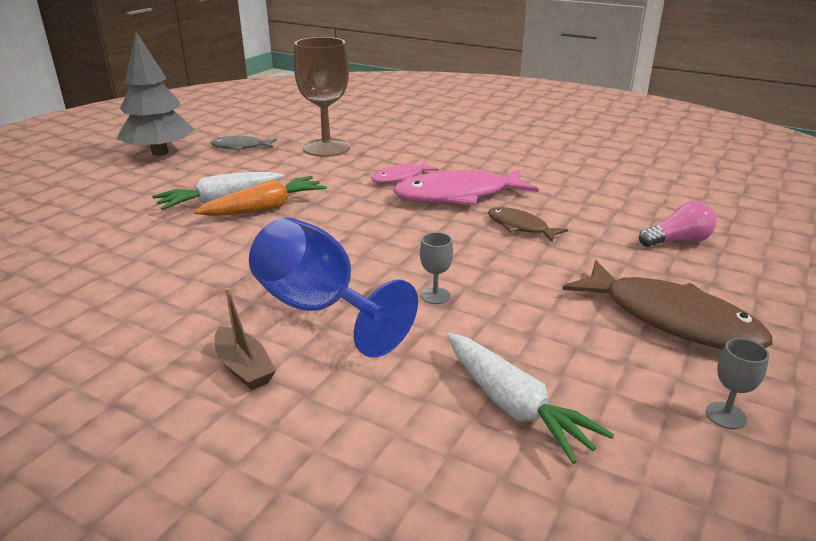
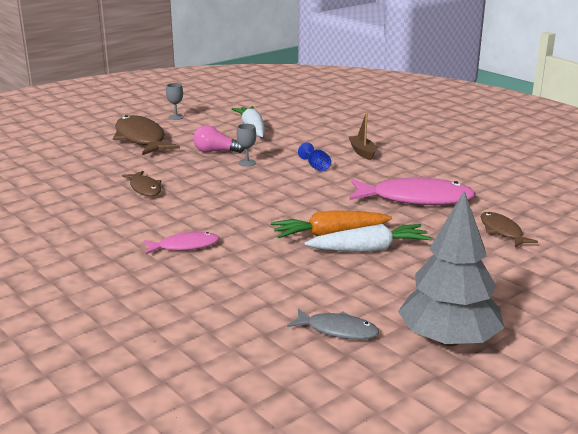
camera: 160 degrees left, 5 degrees down
(58, 242) = (502, 231): none -> brown fish
(319, 308) = (316, 167): blue goblet -> blue goblet, size x0.41
(326, 148) = (229, 306): brown goblet -> none
(458, 195) = (156, 219): pink fish -> pink fish (415, 199)
(678, 241) = (61, 165): pink light bulb -> pink light bulb (215, 151)

